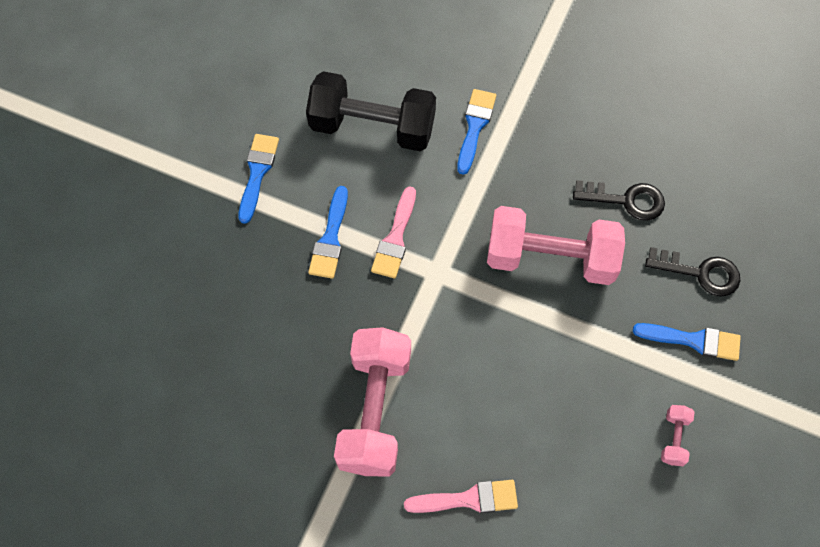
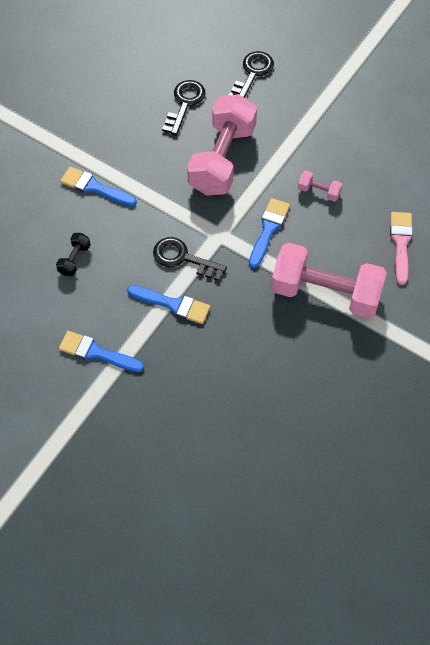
camera: 80 degrees left, 5 degrees down
(372, 127) = (74, 259): black dumbbell -> black dumbbell, size x0.41
(395, 238) = (183, 258): pink brush -> black key
(674, 438) = (372, 115): pink dumbbell -> pink dumbbell (319, 191)
(693, 340) = (303, 89): blue brush -> blue brush (268, 229)

